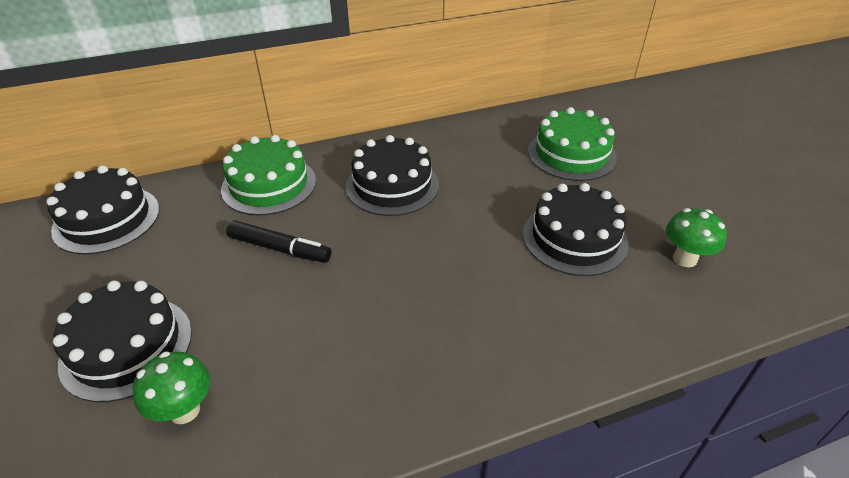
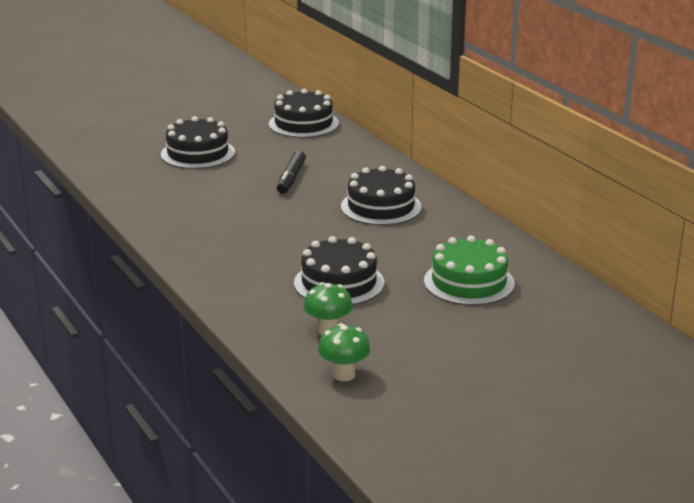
camera: 80 degrees right, 15 degrees down
(184, 410) = (157, 176): green mushroom -> green mushroom (344, 375)
(269, 185) = (362, 164): green cake -> none

